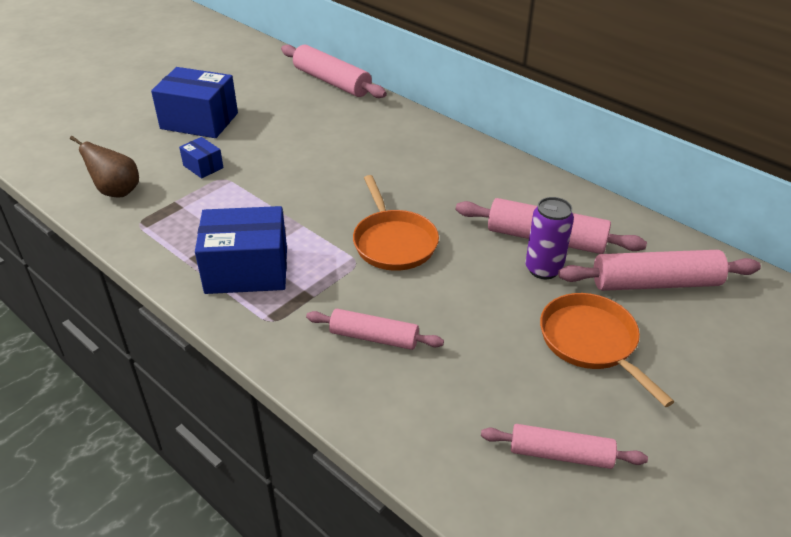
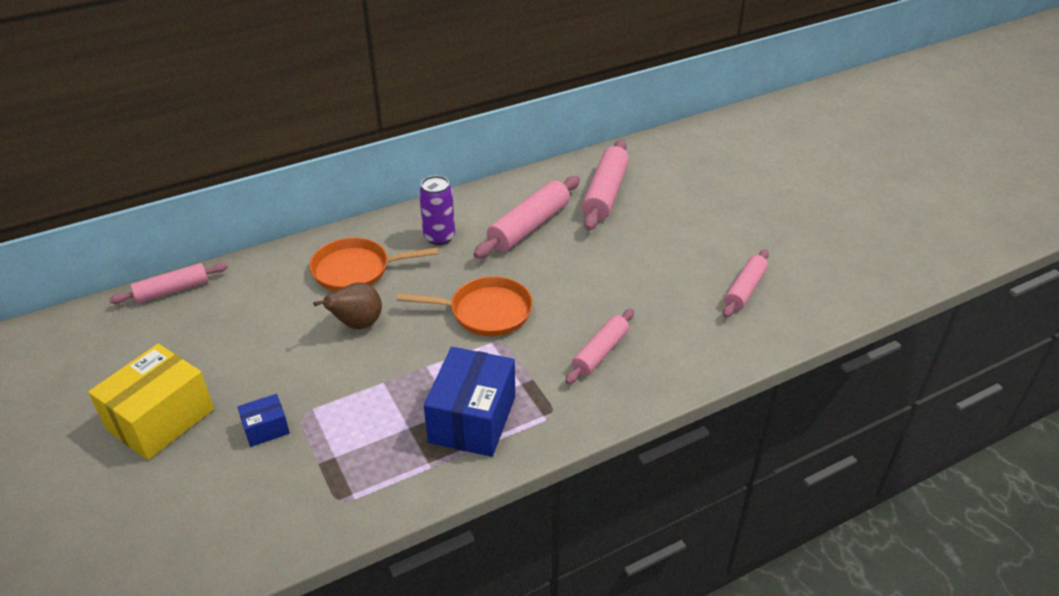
camera: 70 degrees left, 0 degrees up
(117, 191) = (261, 517): brown pear -> brown pear (357, 324)
(199, 121) = (161, 419): blue box -> yellow box
(332, 82) = (172, 290): pink rolling pin -> pink rolling pin, size x0.65
(543, 269) = (564, 239): purple can -> purple can (439, 237)
(591, 342) = (650, 242): orange pan -> orange pan (356, 270)

